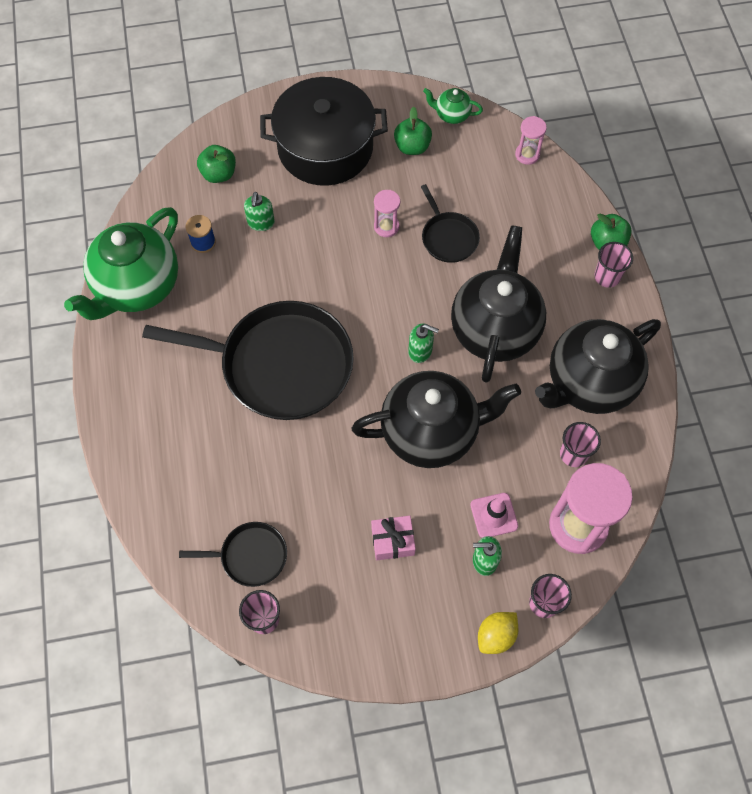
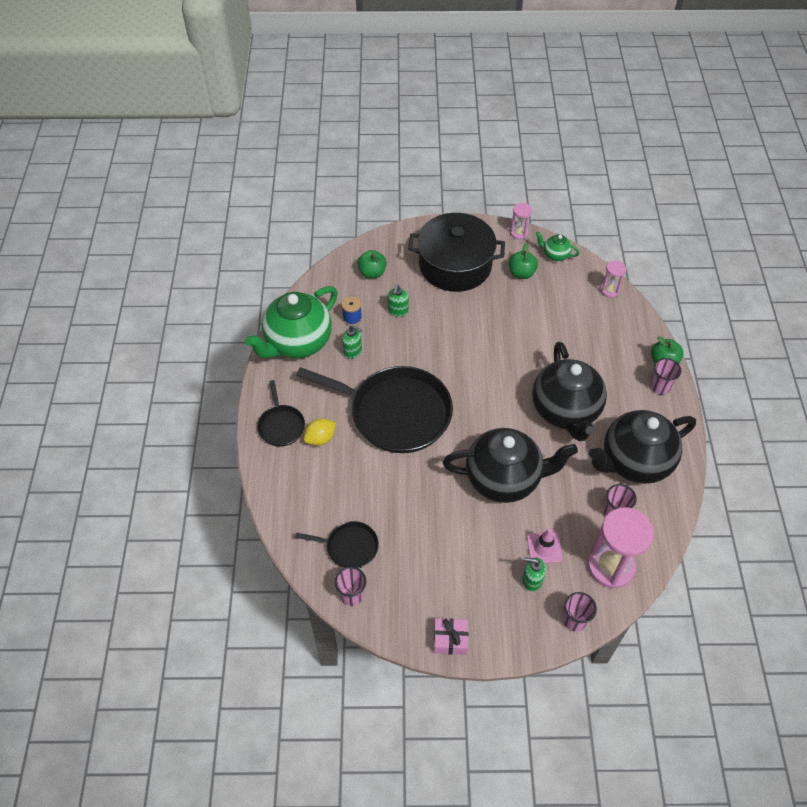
camera: 10 degrees right, 10 degrees down
(386, 226) = (492, 326): pink hourglass -> pink hourglass (519, 233)
(392, 541) = (461, 554): pink gift -> pink gift (450, 640)
(420, 351) = (505, 419): green soap dispenser -> green soap dispenser (353, 351)
(448, 237) = (539, 341): black pan -> black pan (281, 425)
(495, 329) = (565, 411): black teapot -> black teapot turned 150 degrees clockwise
(496, 636) = (532, 638): yellow lemon -> yellow lemon (320, 438)

